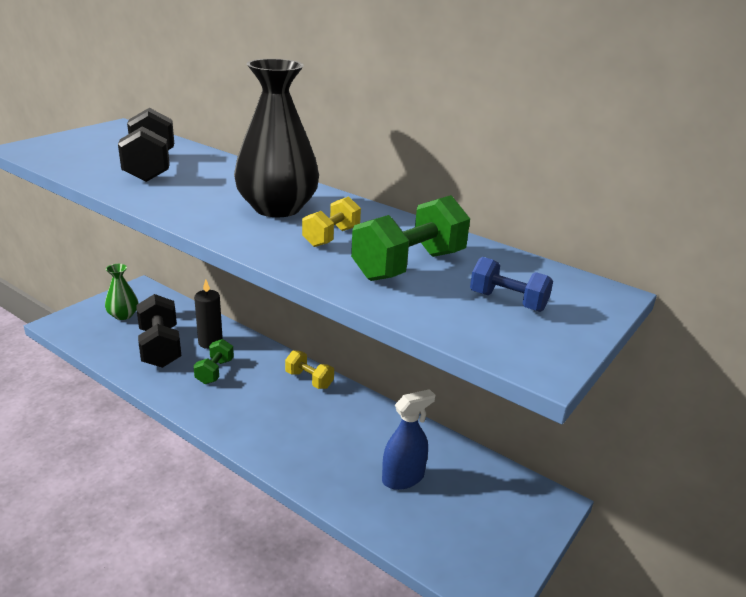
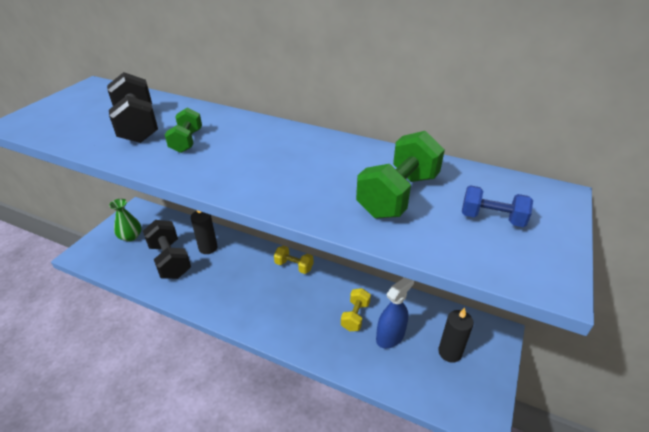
camera: 10 degrees left, 10 degrees up
(215, 371) = (220, 273): green dumbbell -> green dumbbell (187, 141)
(277, 208) = (264, 152): black vase -> none
(331, 237) = (322, 176): yellow dumbbell -> yellow dumbbell (355, 316)
(476, 510) = (450, 352): none -> black candle

